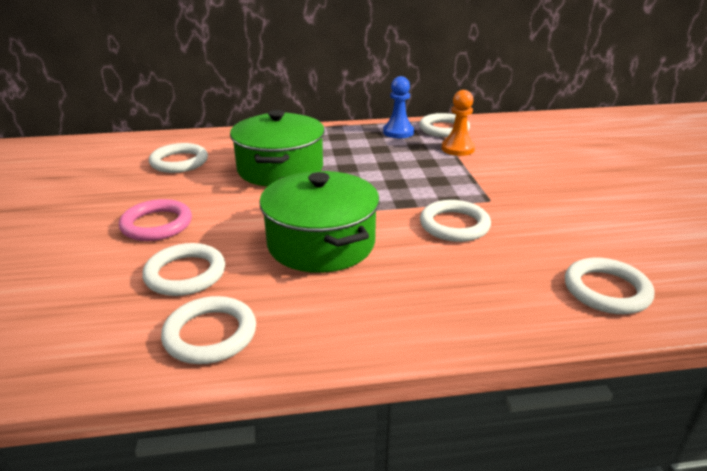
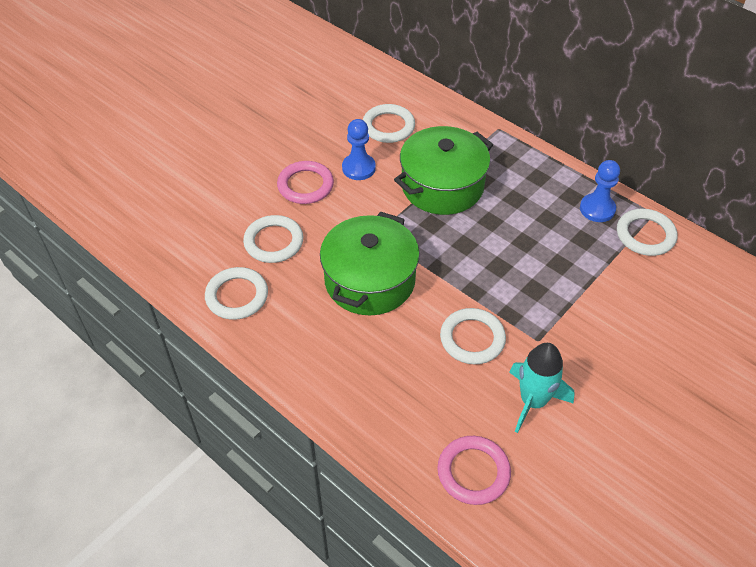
camera: 50 degrees right, 20 degrees up
(192, 192) = (358, 168): none -> blue pawn
(458, 149) = (613, 268): orange pawn -> none
(550, 228) = (533, 401): none -> turquoise rocket
(606, 290) = (473, 472): white ring -> pink ring

